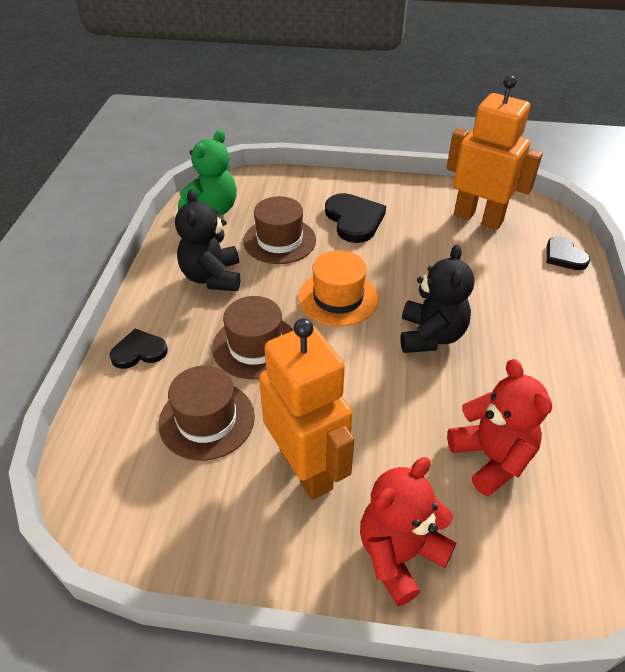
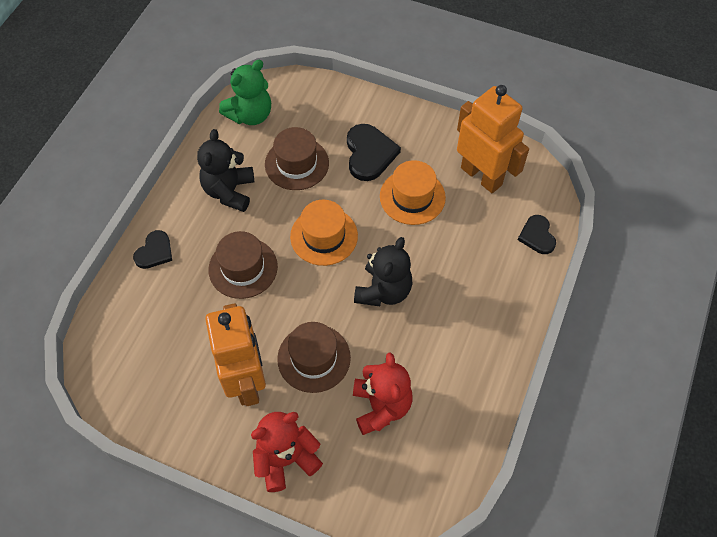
camera: 15 degrees right, 15 degrees up
(139, 351) = (154, 252): black heart -> black heart turned 120 degrees clockwise
(207, 420) = (188, 324): brown hat -> brown hat (314, 358)
(417, 247) = (412, 197): none -> orange hat

